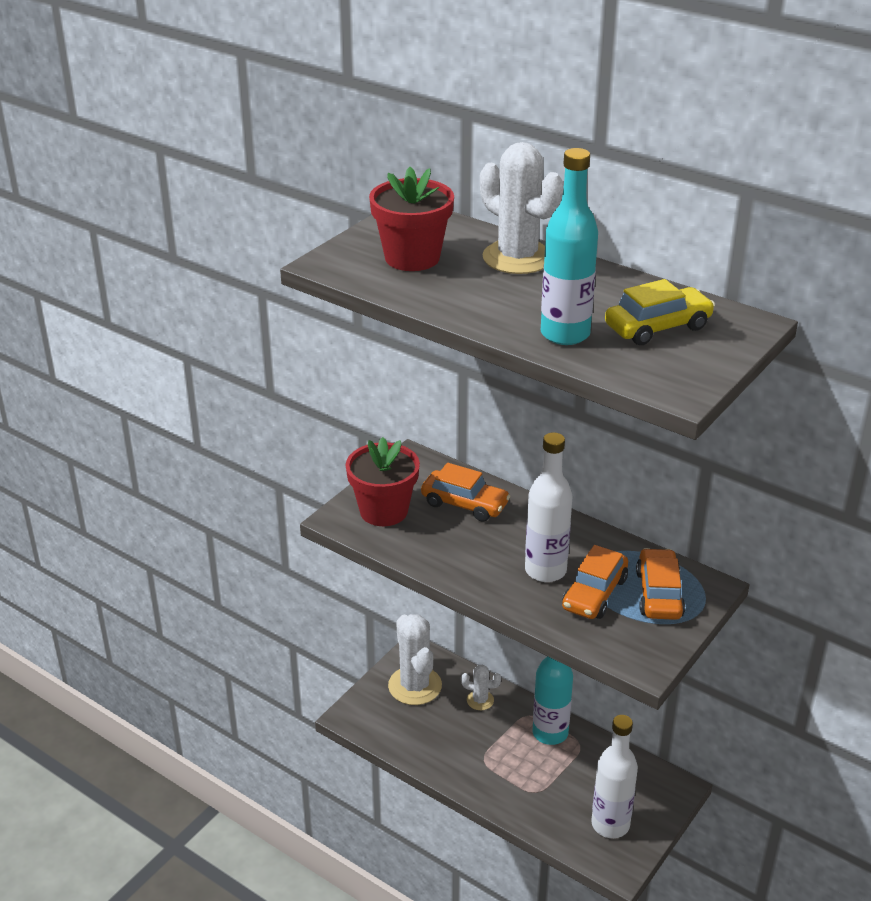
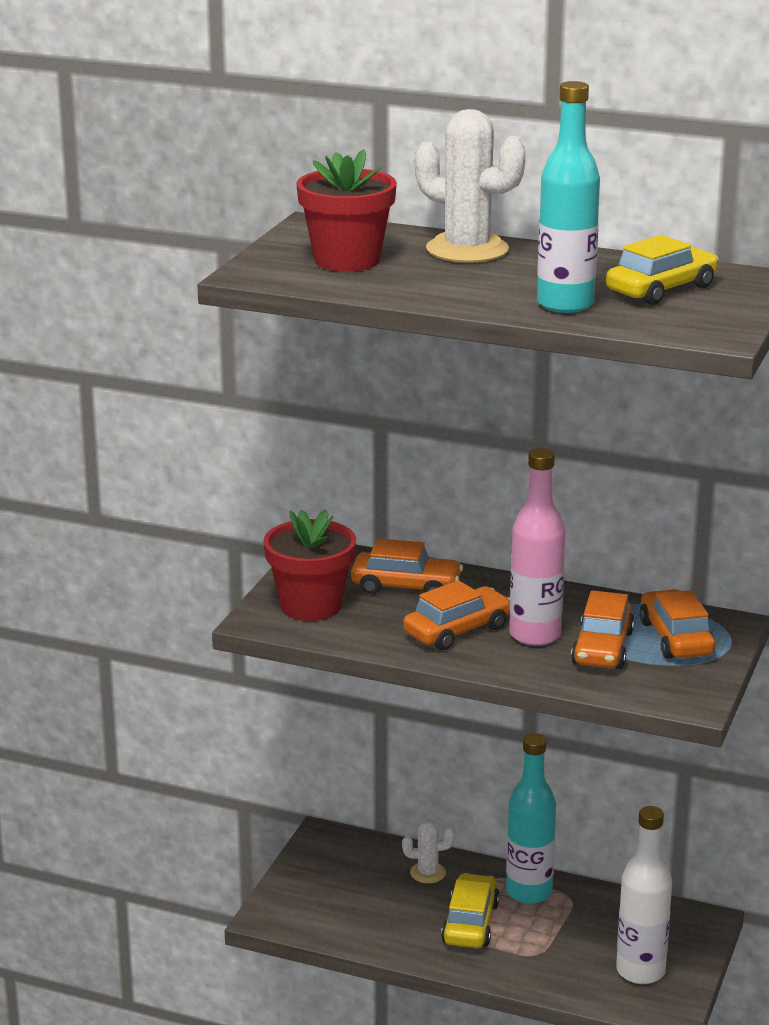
camera: 15 degrees left, 10 degrees down
(415, 686) = (338, 871): white cactus -> none
(486, 555) = (457, 630): none -> orange car
(495, 752) = (470, 923): none -> yellow car
(545, 570) = (535, 635): white bottle -> pink bottle

